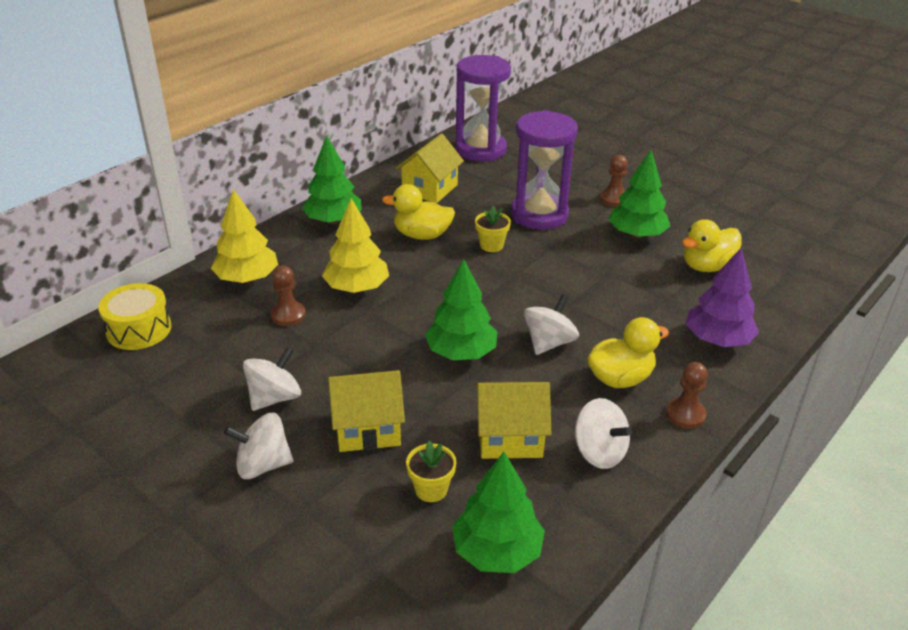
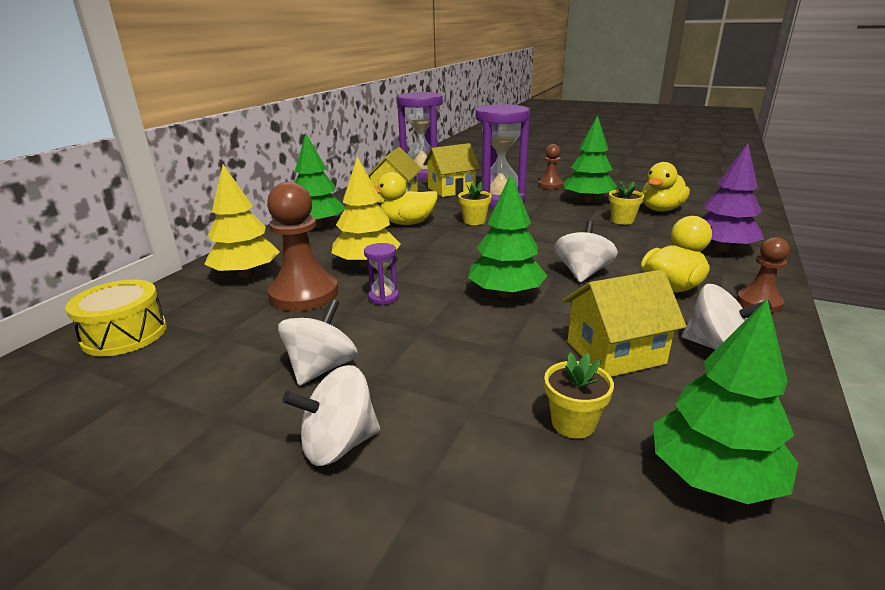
camera: 15 degrees left, 10 degrees down
(288, 315) = (304, 294): brown pawn -> brown pawn, size x1.76
(353, 334) = (383, 297): none -> purple hourglass
(368, 428) = (452, 376): yellow house -> yellow house (451, 190)
(648, 276) = (622, 220): none -> yellow flower pot

